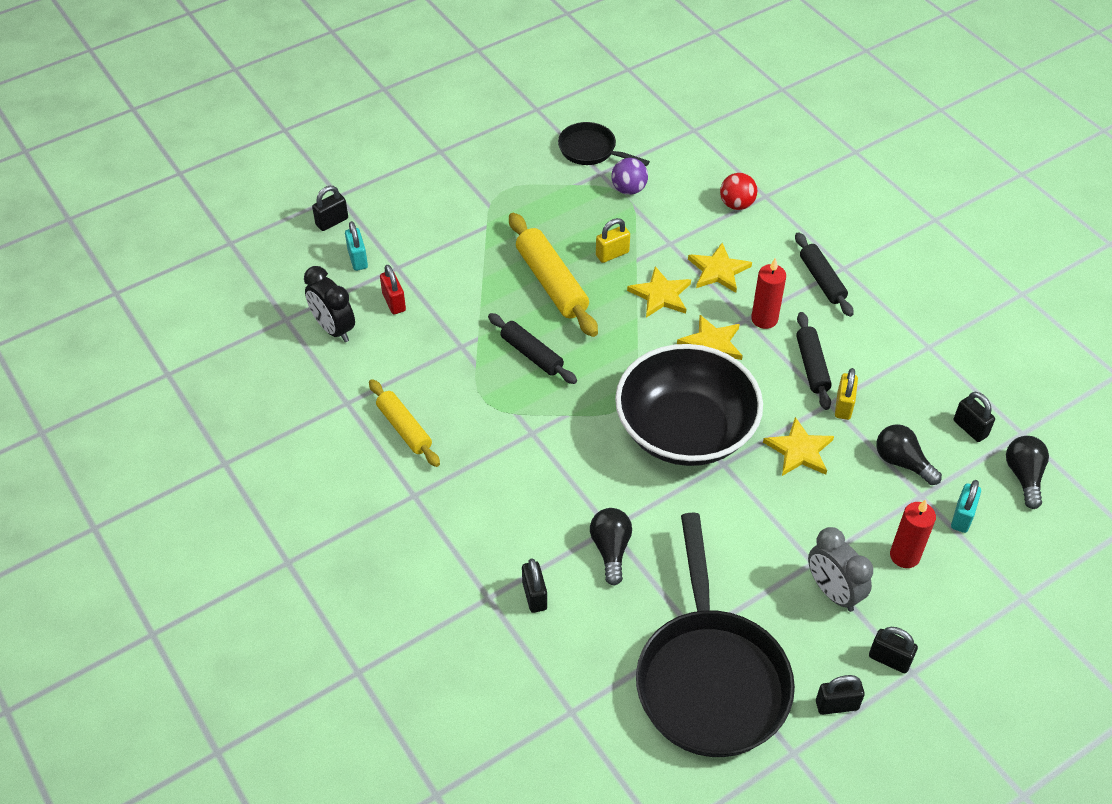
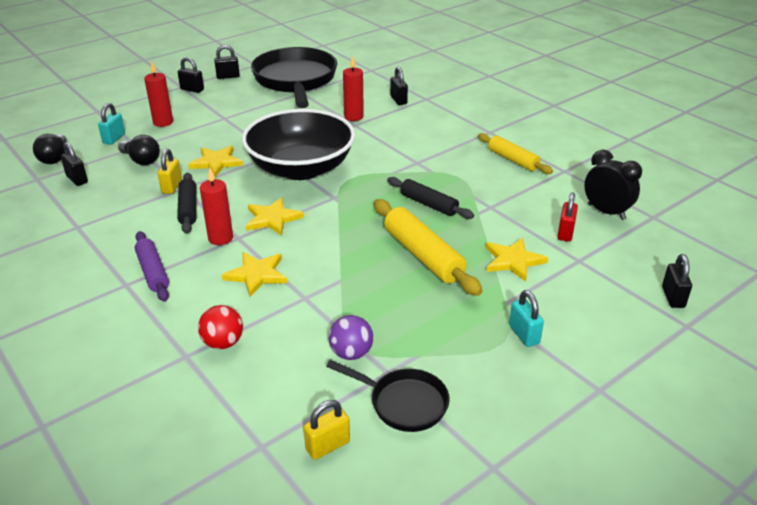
camera: 175 degrees right, 15 degrees down
(332, 222) = (673, 297): black padlock -> black padlock turned 45 degrees counterclockwise
(358, 259) = (621, 265): turquoise padlock -> turquoise padlock (524, 334)
(394, 302) = (565, 233): red padlock -> red padlock turned 45 degrees clockwise
(611, 550) = (353, 117): black light bulb -> red candle
(612, 254) = (366, 283): yellow padlock -> yellow padlock (327, 446)
(660, 295) = (316, 251): yellow star -> yellow star (513, 261)
(822, 280) = (153, 272): black rolling pin -> purple rolling pin
(833, 592) = (215, 108): grey clock -> none

